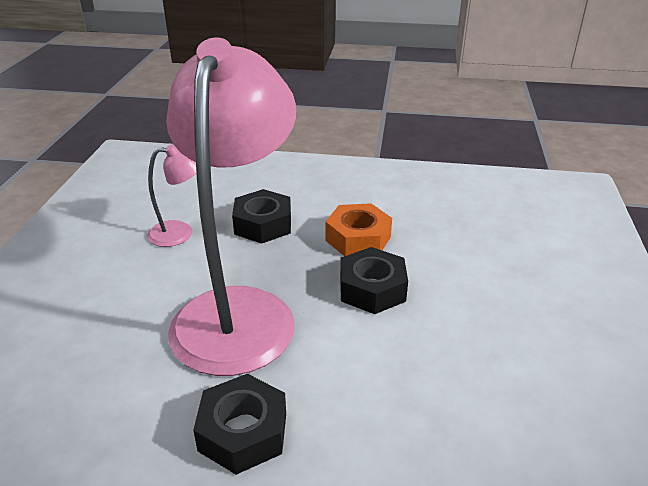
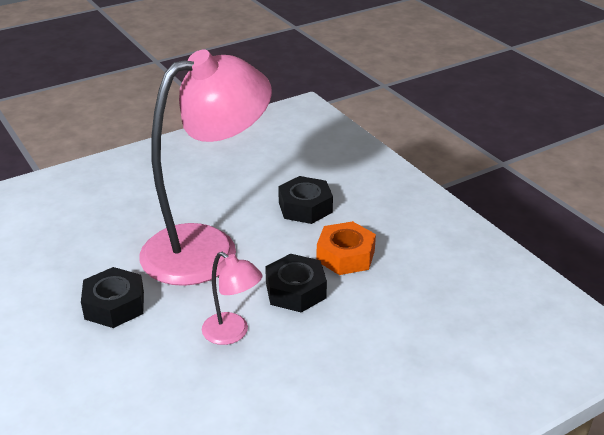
camera: 50 degrees right, 0 degrees up
(180, 233) = (252, 182): pink lamp -> pink lamp (232, 333)

